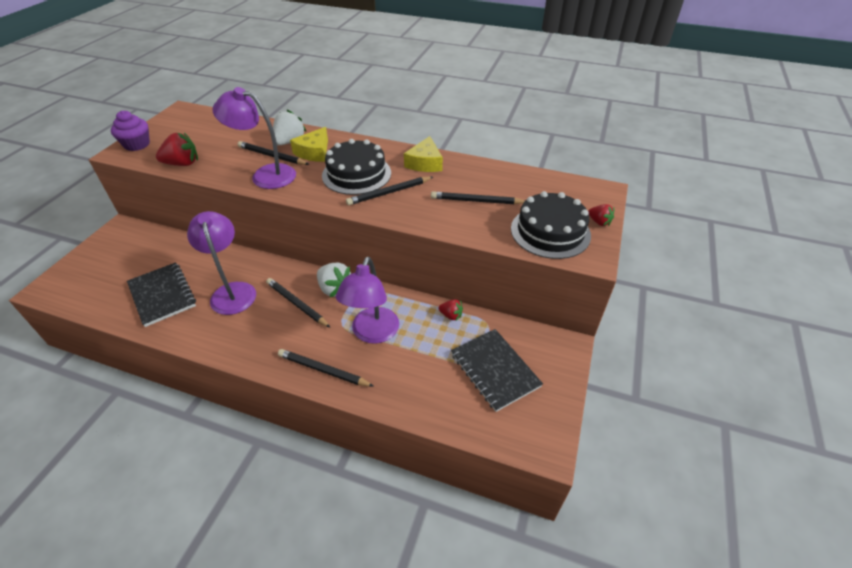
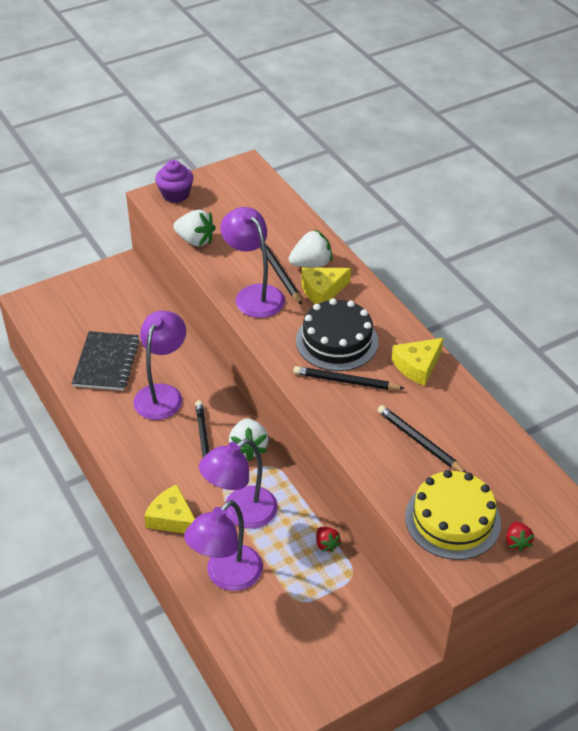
camera: 40 degrees right, 0 degrees up
(182, 164) = (195, 240): red strawberry -> white strawberry
(323, 370) = (172, 518): black pencil -> yellow cheese
(406, 382) = (226, 576): none -> purple lamp
(494, 370) = (311, 621): black notebook -> none
(550, 232) = (452, 519): black cake -> yellow cake

